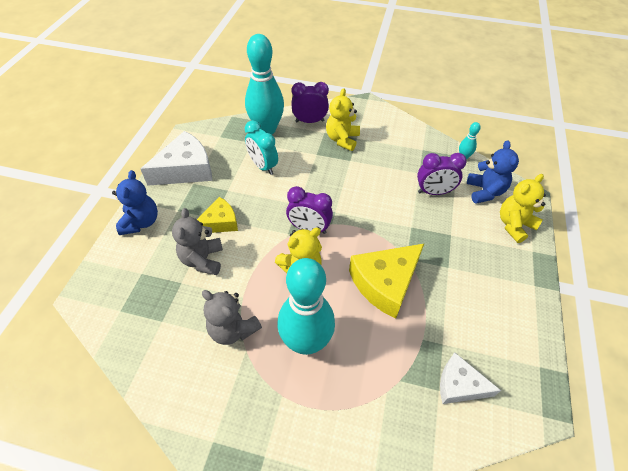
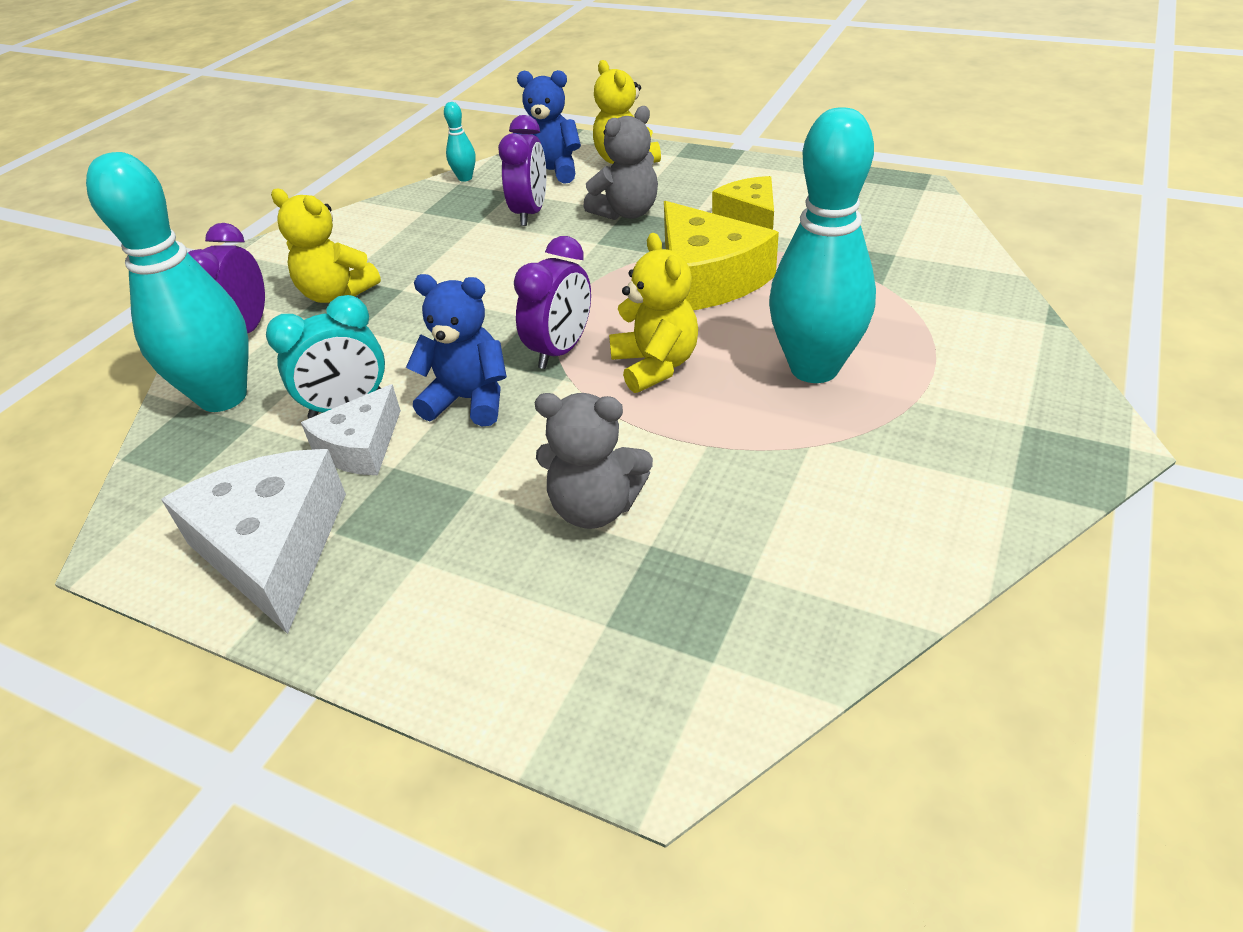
camera: 75 degrees left, 10 degrees down
(141, 222) = (428, 638): blue teddy bear -> blue teddy bear (469, 400)
(220, 222) = (492, 479): yellow cheese -> yellow cheese (749, 216)
(233, 329) = (782, 459): grey teddy bear -> grey teddy bear (626, 213)
(459, 385) = (887, 237): white cheese -> white cheese (360, 446)

